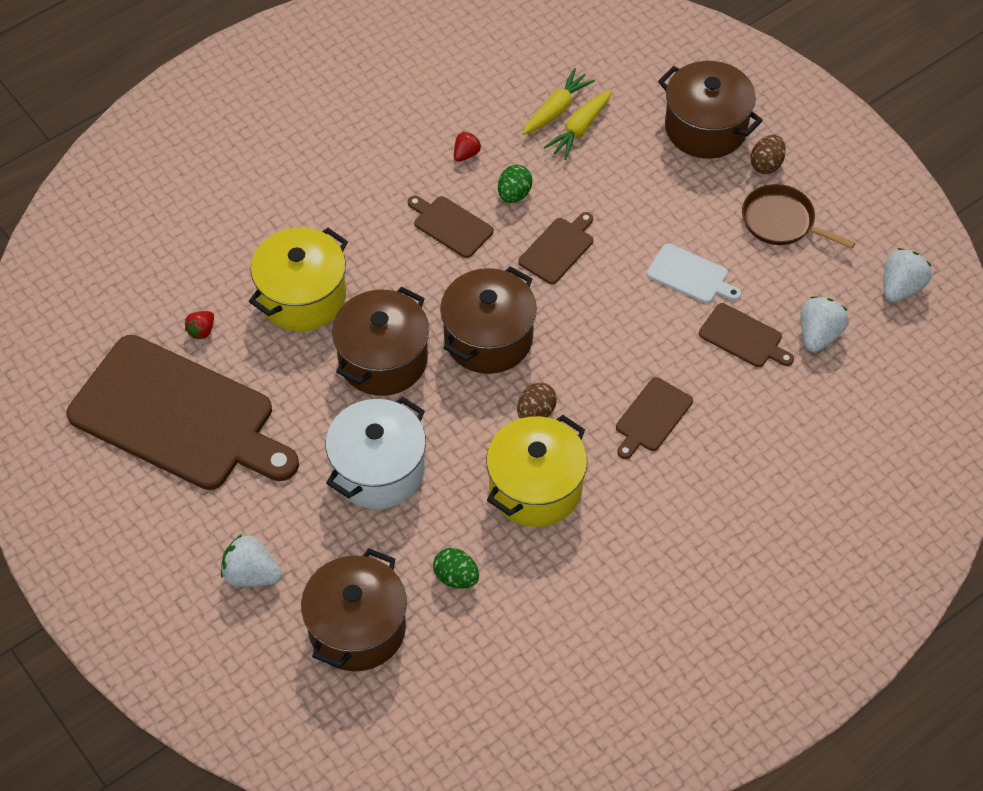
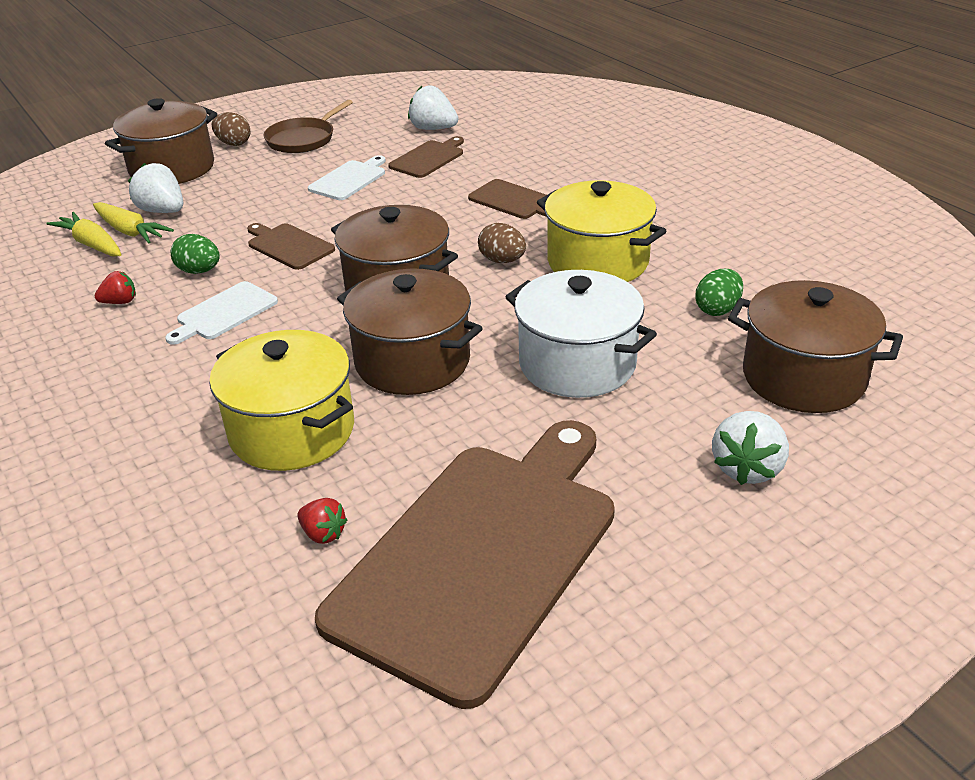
camera: 85 degrees left, 20 degrees down
(450, 225) = (224, 313): brown cutting board -> white cutting board
(466, 154) = (120, 302): red strawberry -> red strawberry turned 120 degrees clockwise
(901, 287) = (392, 98): white strawberry -> white strawberry (162, 211)

